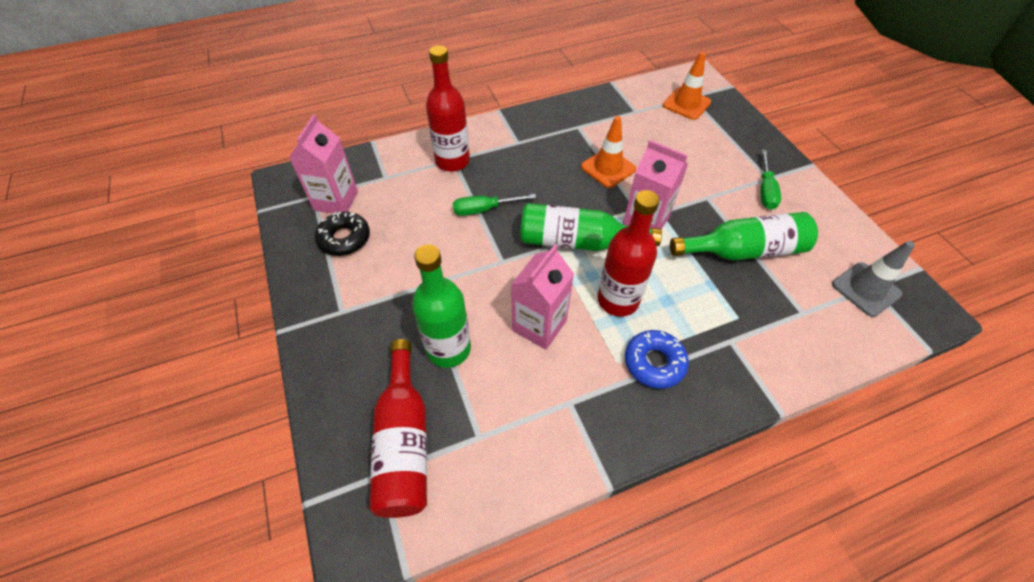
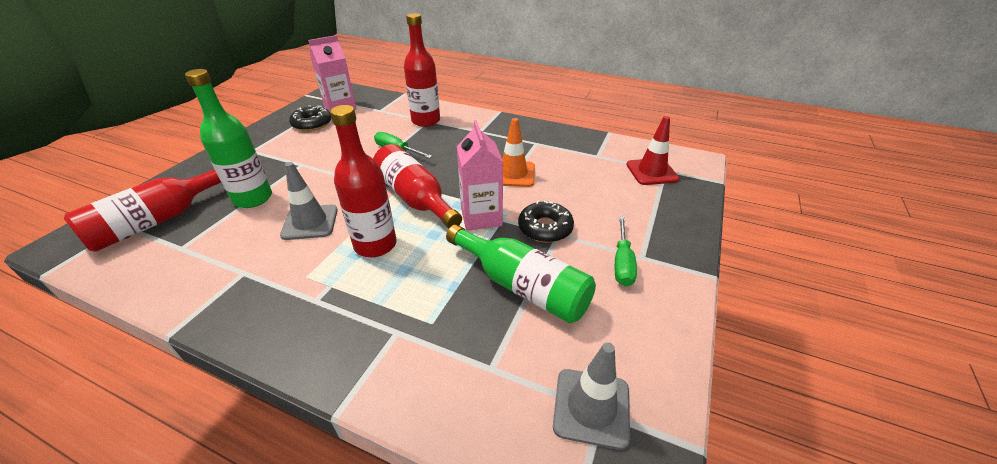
camera: 45 degrees right, 15 degrees down
(539, 325) = (310, 222): pink carton -> grey traffic cone
(577, 242) = (415, 198): green bottle -> red bottle
(654, 363) = (324, 296): blue donut -> none
(686, 104) = (651, 172): orange traffic cone -> red traffic cone
(694, 198) = (545, 228): none -> black donut
(765, 191) = (622, 263): green screwdriver -> green screwdriver turned 45 degrees counterclockwise

